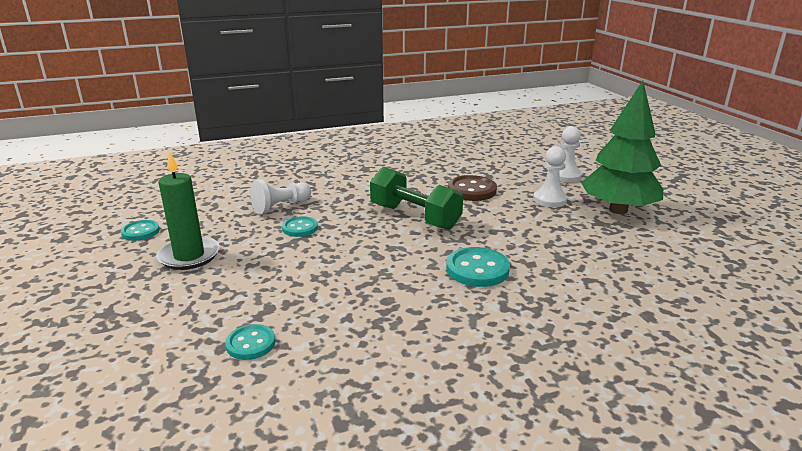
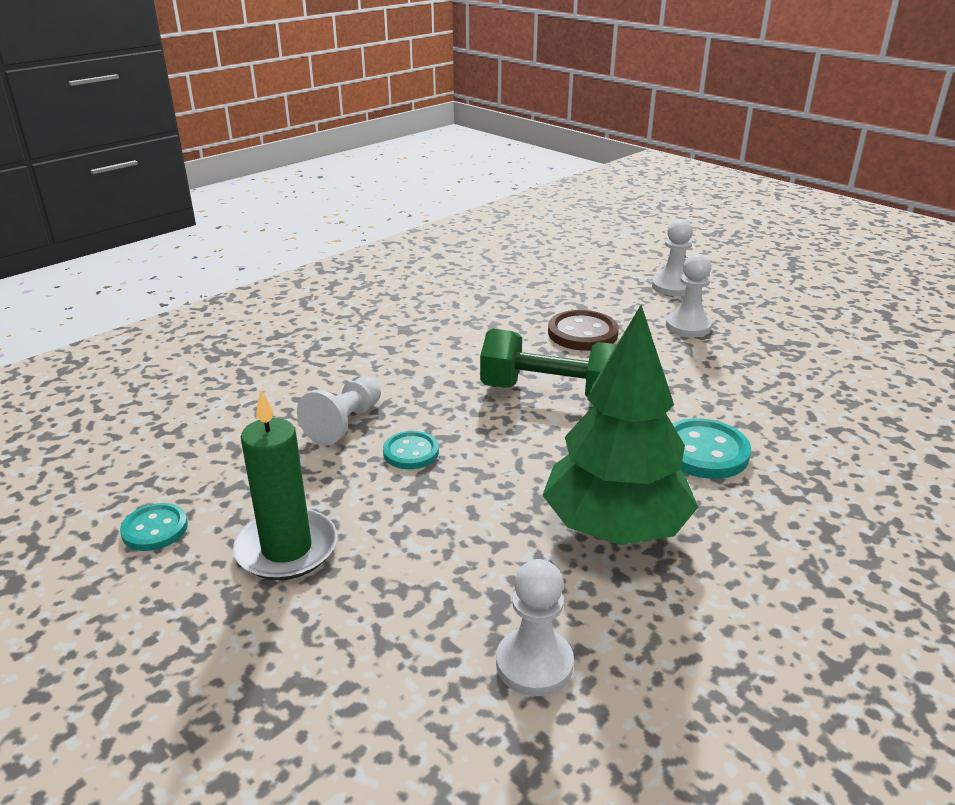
camera: 25 degrees left, 5 degrees up
(251, 344) = (534, 664): turquoise button -> white pawn
(618, 210) = (774, 323): green tree -> green tree (615, 528)

